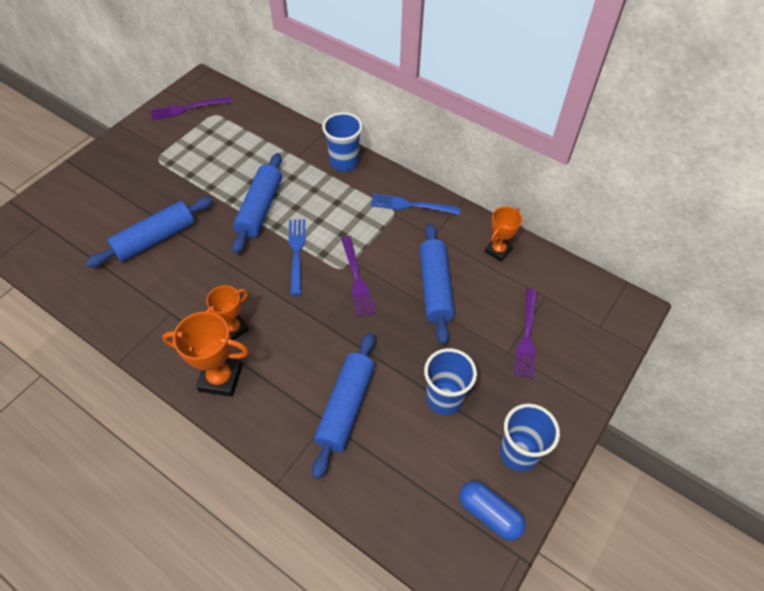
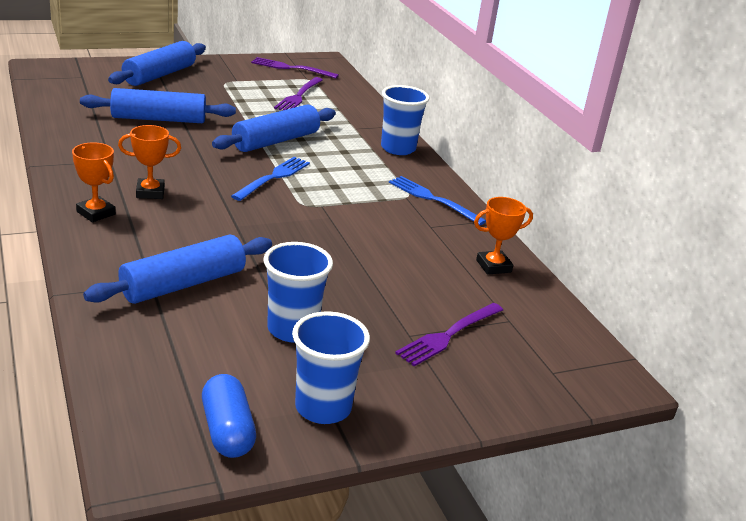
camera: 30 degrees right, 25 degrees down
(220, 378) = (96, 213): orange trophy -> orange trophy, size x0.66
(357, 279) = (310, 217): purple fork -> purple fork (299, 96)
(435, 288) = (386, 258): blue rolling pin -> blue rolling pin (160, 75)

